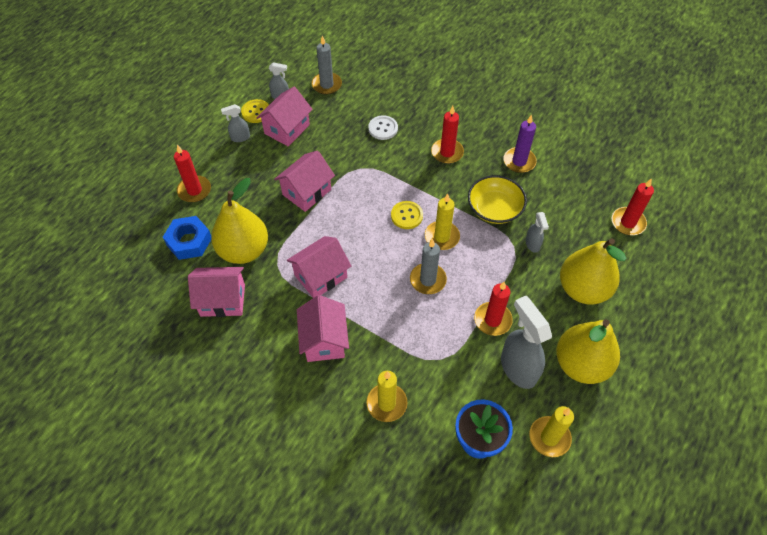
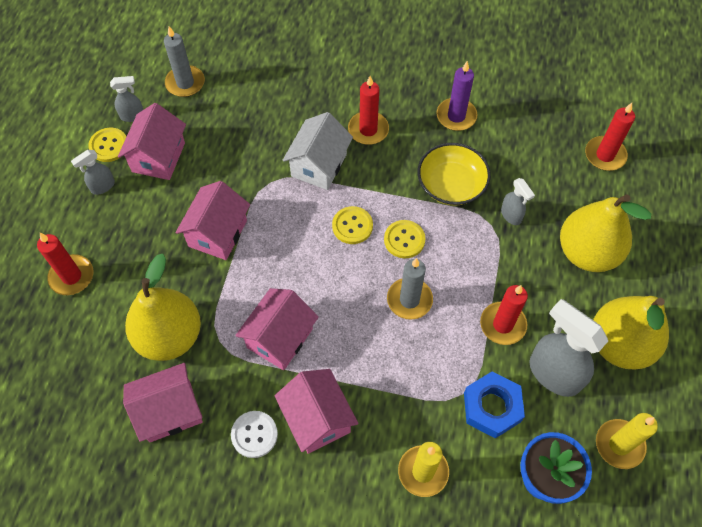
camera: 20 degrees left, 5 degrees up
(189, 241) = (93, 347): blue nut -> blue nut (492, 407)
(383, 128) = (278, 121): white button -> white button (254, 434)
(399, 167) = (319, 165): none -> white house
(442, 237) = (404, 240): yellow candle -> yellow button

